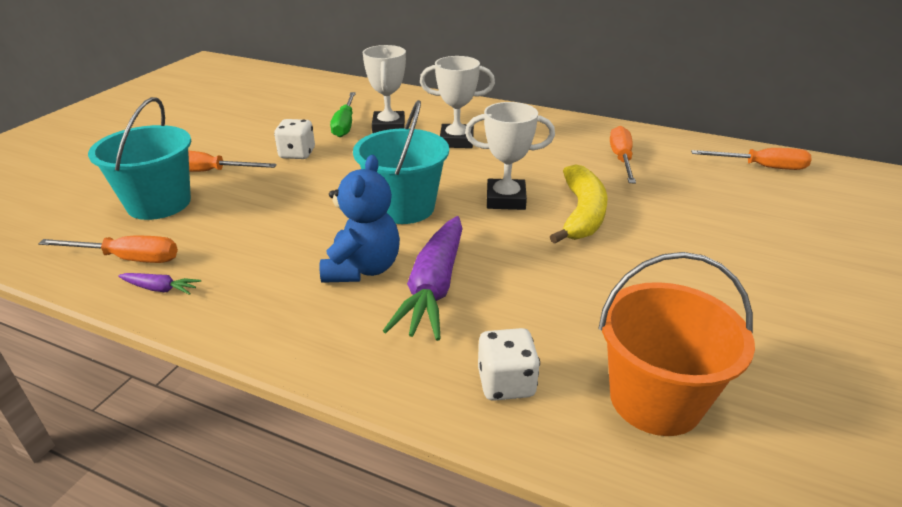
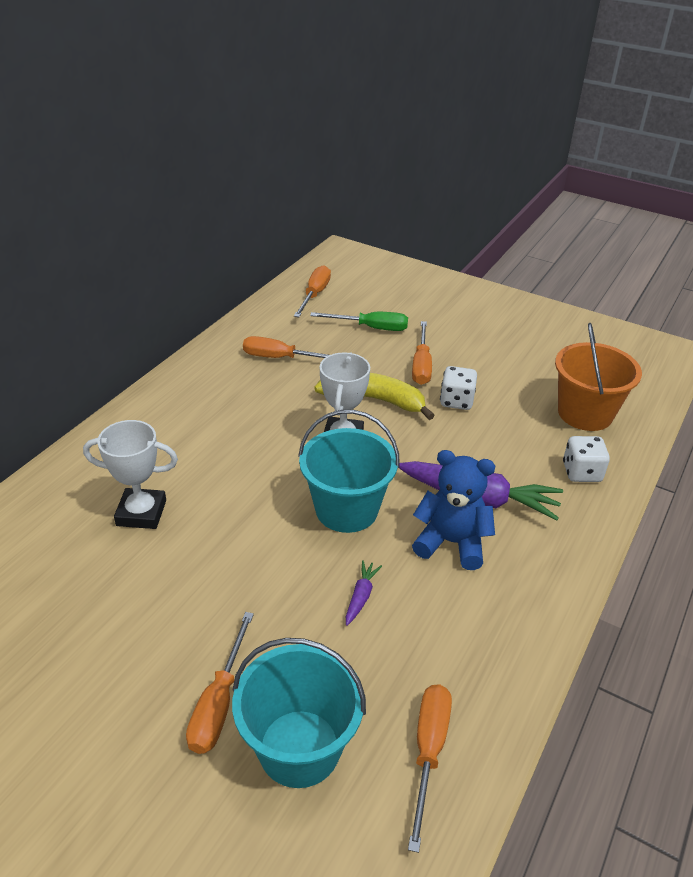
camera: 85 degrees left, 5 degrees up
(160, 289) = (485, 704): purple carrot -> purple carrot (361, 596)
(297, 154) = (191, 605): white dice -> white dice (456, 401)
(345, 125) = (115, 556): green screwdriver -> green screwdriver (371, 328)
(456, 141) = (204, 458): white trophy -> none
(672, 243) = (421, 365): none -> orange screwdriver

